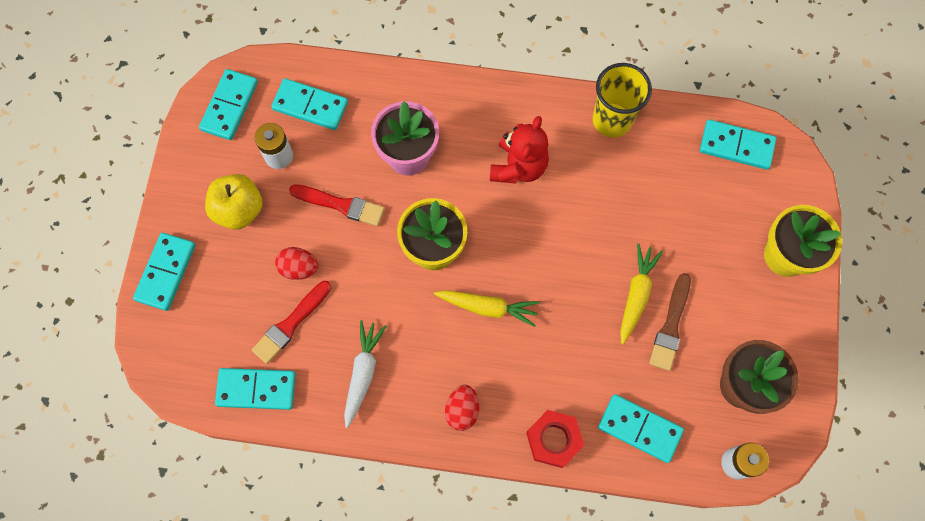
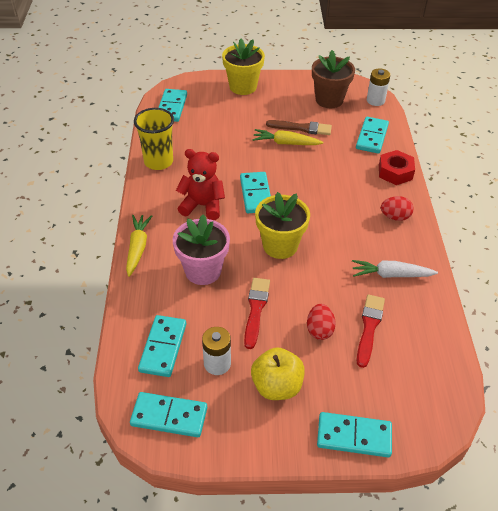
camera: 100 degrees left, 25 degrees down
(256, 389) = (431, 342): turquoise domino -> turquoise domino (255, 194)
(291, 324) = (369, 327): red brush -> red brush turned 105 degrees counterclockwise
(488, 307) = (316, 211): yellow carrot -> yellow carrot (138, 248)

